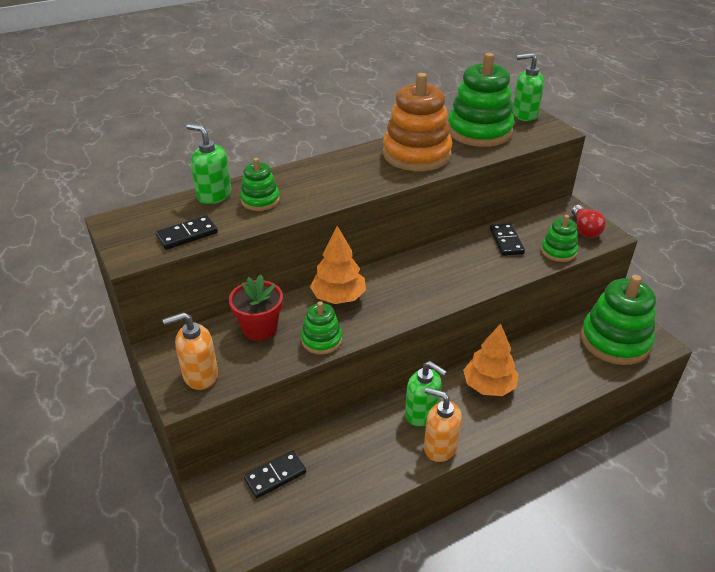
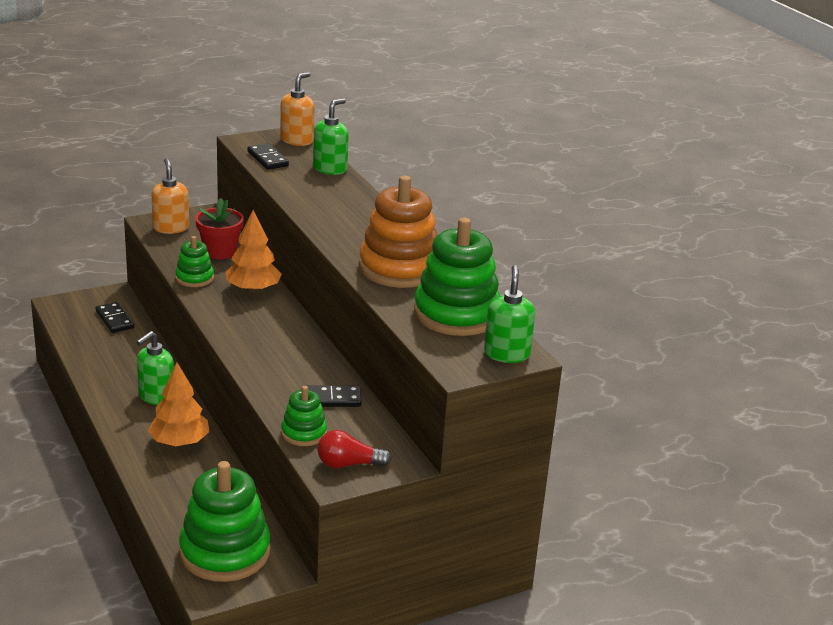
camera: 90 degrees right, 10 degrees down
(260, 200) = (317, 187): green stacking toy -> none
(440, 447) = (112, 402): orange soap dispenser -> orange soap dispenser (297, 140)

